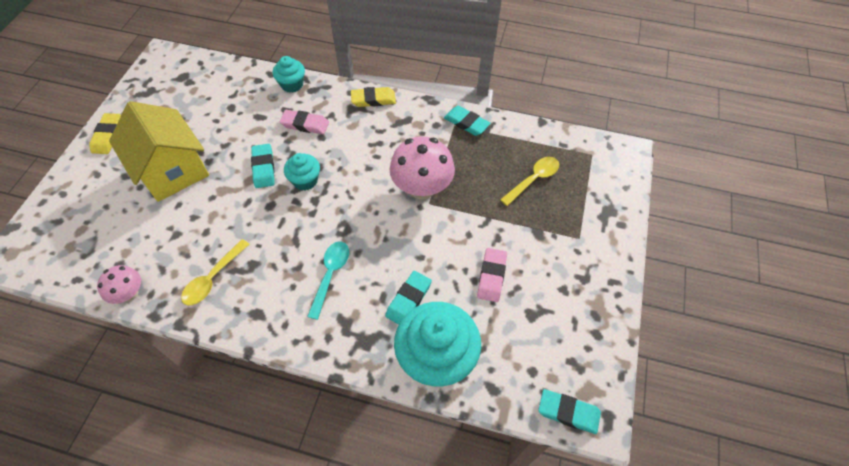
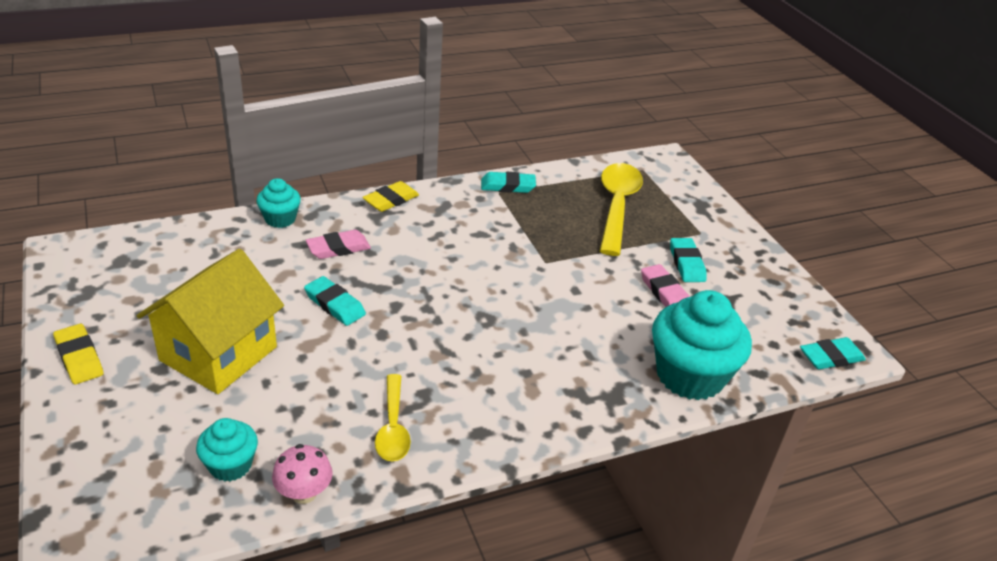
camera: 40 degrees left, 20 degrees down
(172, 170) = (218, 354): yellow house -> yellow house turned 75 degrees counterclockwise
(305, 180) = (397, 296): turquoise cupcake -> turquoise cupcake (230, 465)
(330, 275) = (518, 362): turquoise spoon -> none
(408, 300) = (615, 345): turquoise eraser -> turquoise eraser (686, 263)
(422, 188) = (525, 253): pink mushroom -> none
(533, 179) = (616, 206): yellow spoon -> yellow spoon, size x1.71

